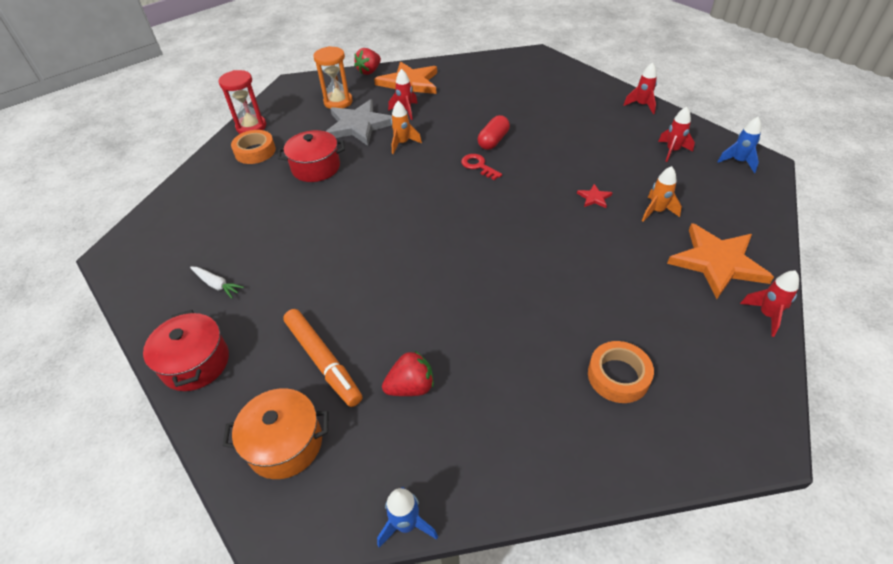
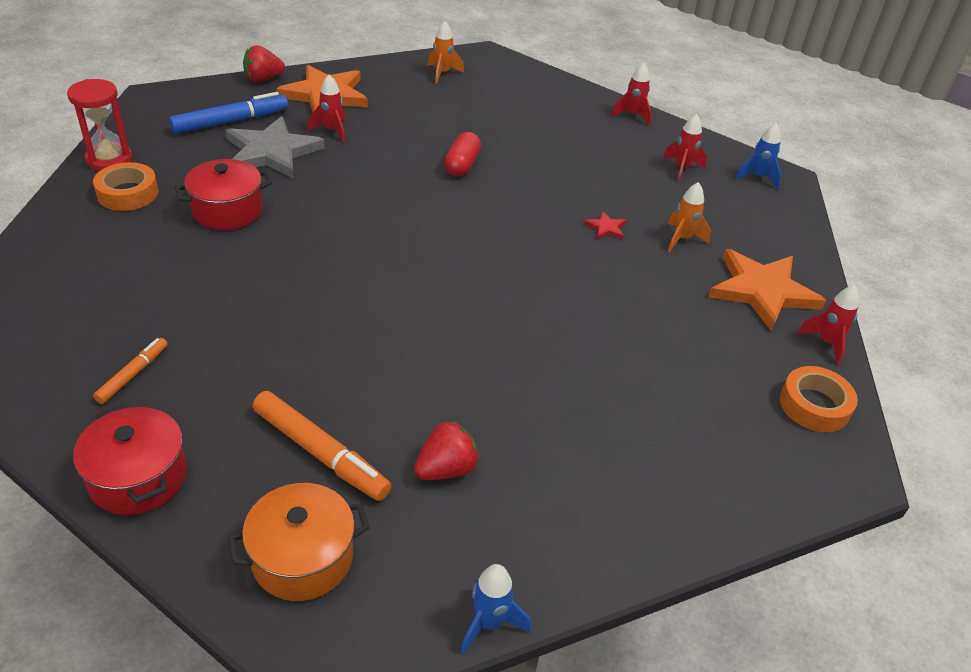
camera: 20 degrees left, 5 degrees down
(216, 285) = (133, 374): white carrot -> orange marker
(338, 102) = (231, 121): orange hourglass -> blue marker
(369, 71) = (263, 79): red strawberry -> red strawberry turned 45 degrees clockwise
(402, 143) = (341, 173): orange rocket -> orange rocket (442, 73)
(478, 166) = (452, 197): red key -> none
(618, 376) = (687, 426): orange tape -> orange tape (814, 405)

